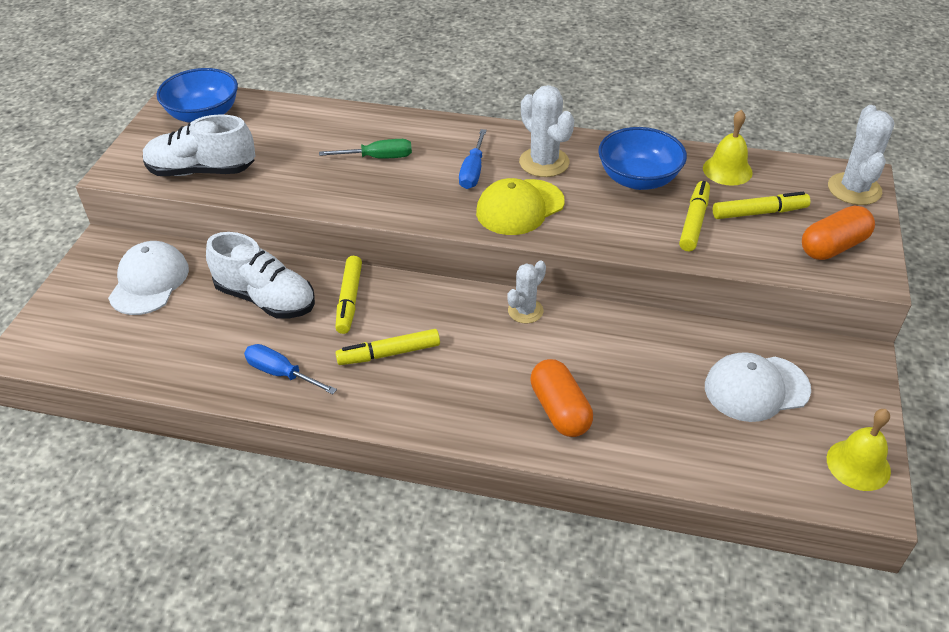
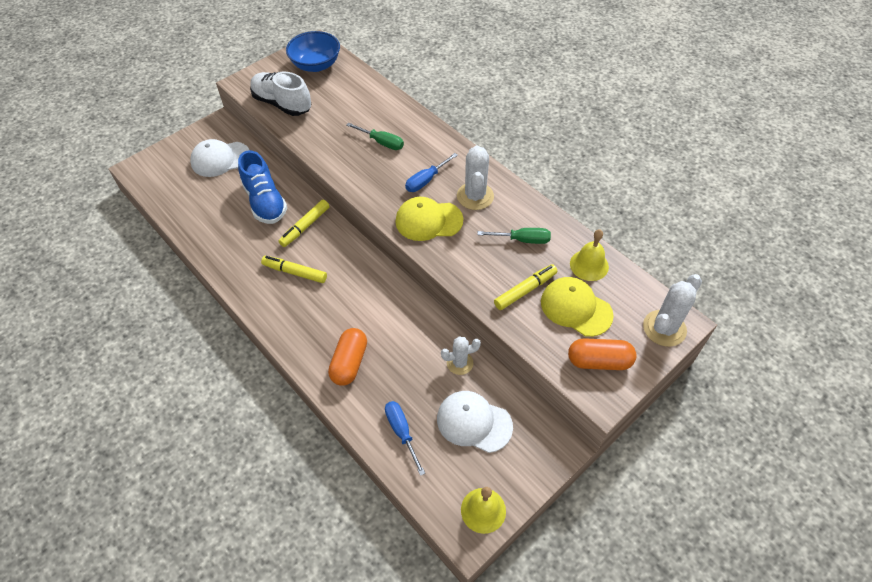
camera: 35 degrees right, 10 degrees up
(149, 281) = (220, 159): white cap -> white cap turned 150 degrees counterclockwise
(266, 299) = (265, 202): white shoe -> blue shoe
(281, 373) = (234, 252): blue screwdriver -> blue screwdriver (402, 432)
(525, 311) = (391, 289): white cactus -> white cactus (460, 363)
(638, 179) = (522, 240): blue bowl -> green screwdriver
(759, 212) = (576, 308): yellow marker -> yellow cap

